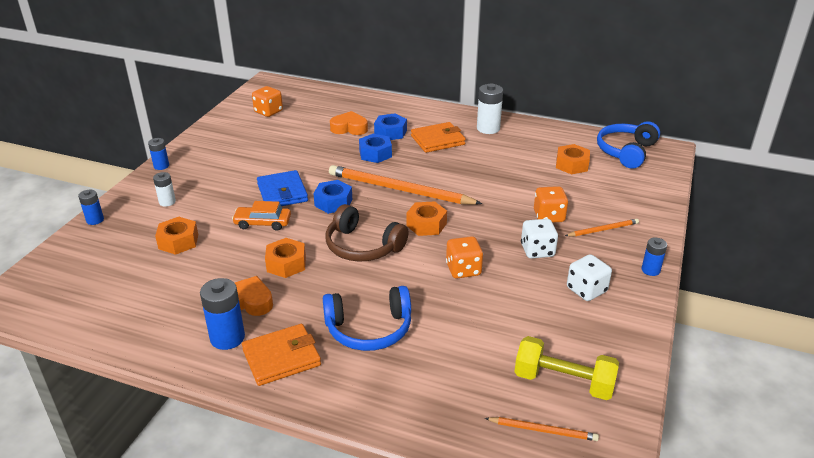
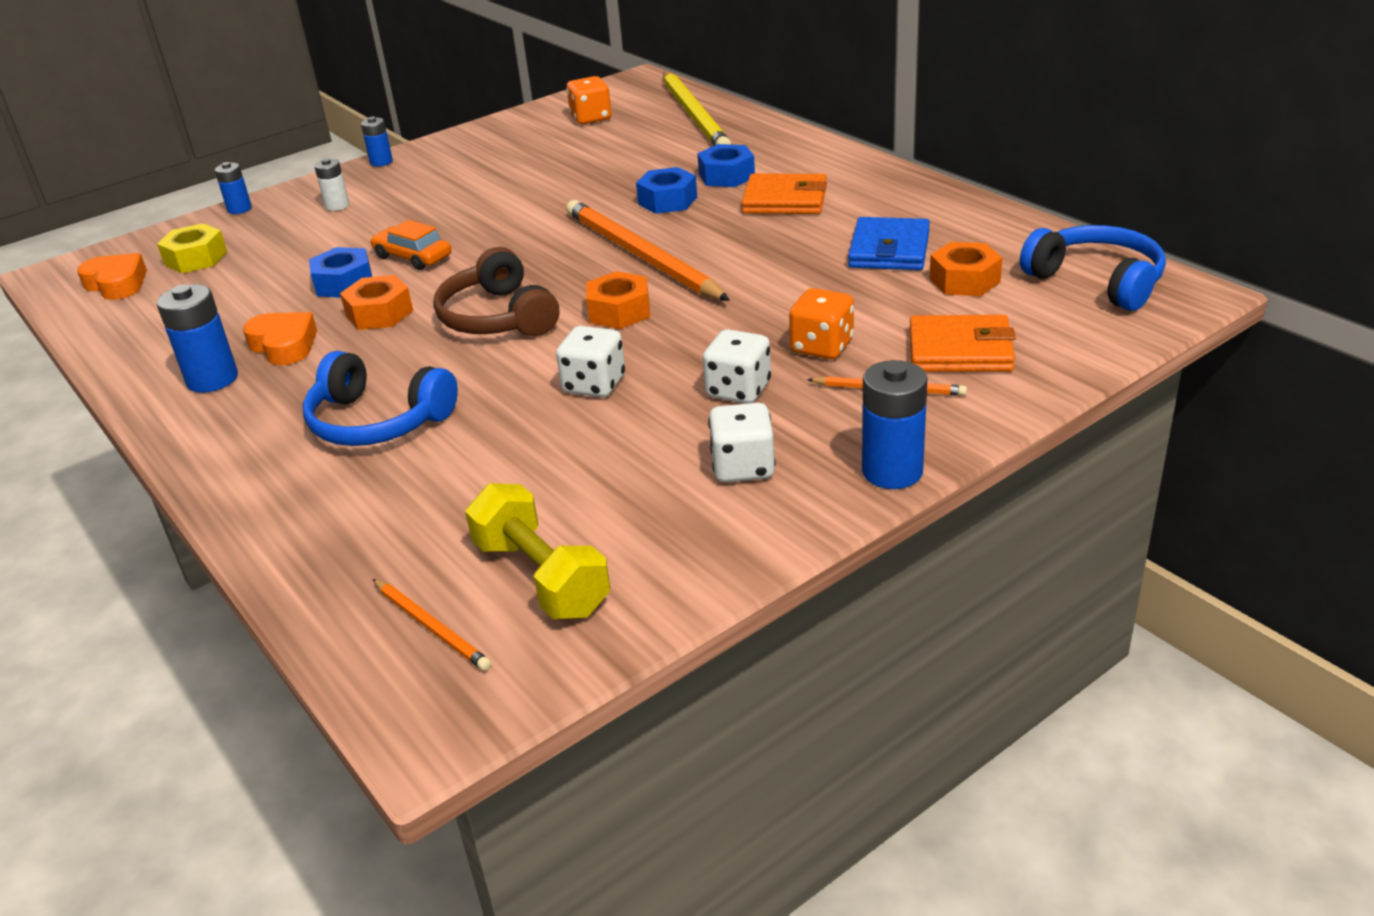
camera: 35 degrees right, 0 degrees up
(106, 262) = (196, 258): none -> yellow nut
(178, 241) = (294, 255): orange nut -> none
(281, 357) = (240, 421): orange wallet -> orange wallet (960, 350)
(282, 192) = (482, 225): blue wallet -> blue wallet (889, 250)
(329, 99) = (694, 115): none -> yellow pencil
(333, 202) = (531, 252): blue nut -> blue nut (344, 283)
(349, 128) = (674, 159): orange heart -> orange heart (117, 284)
(463, 270) = (594, 385): orange dice -> white dice
(488, 128) = (889, 198): white battery -> none
(626, 152) = (1096, 281): blue headphones -> blue headphones turned 75 degrees clockwise
(650, 270) = (892, 471): blue battery -> blue battery, size x1.67

